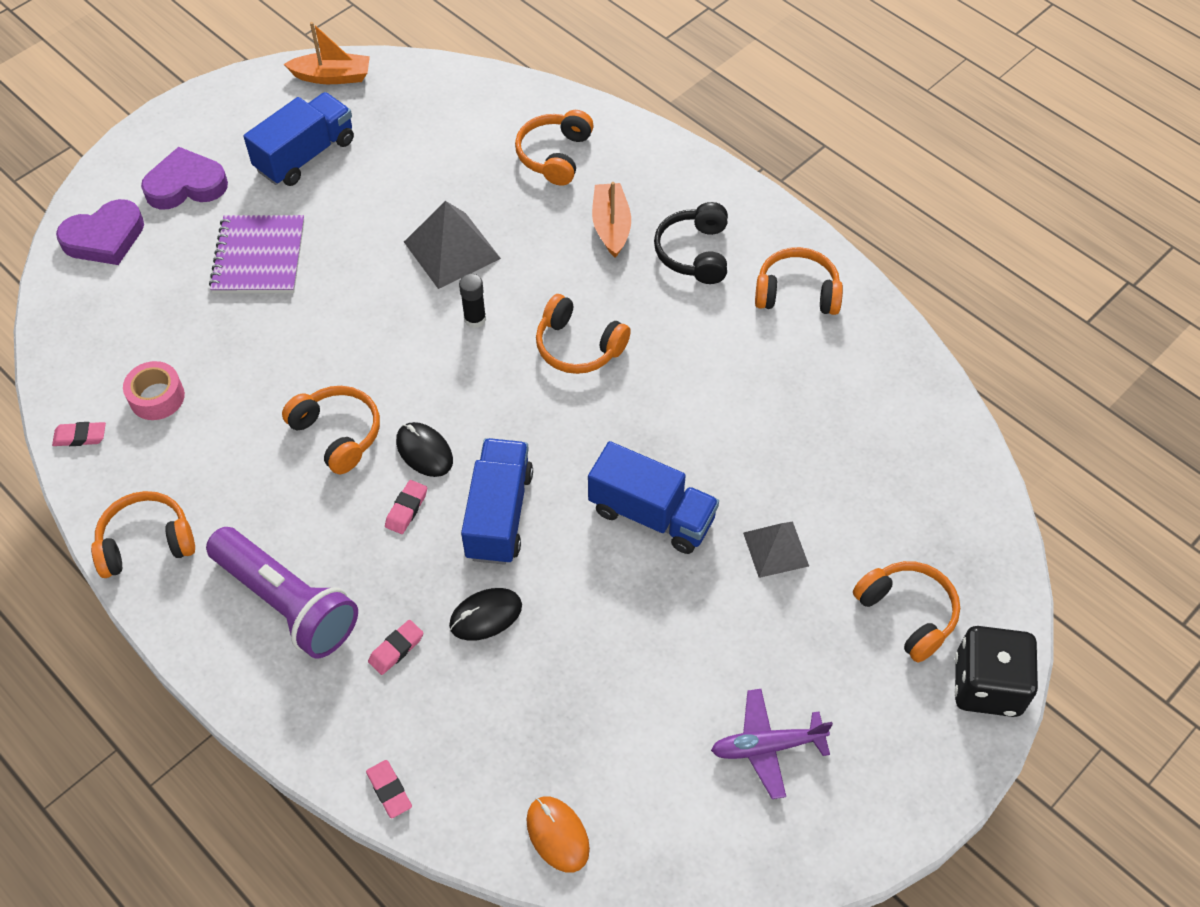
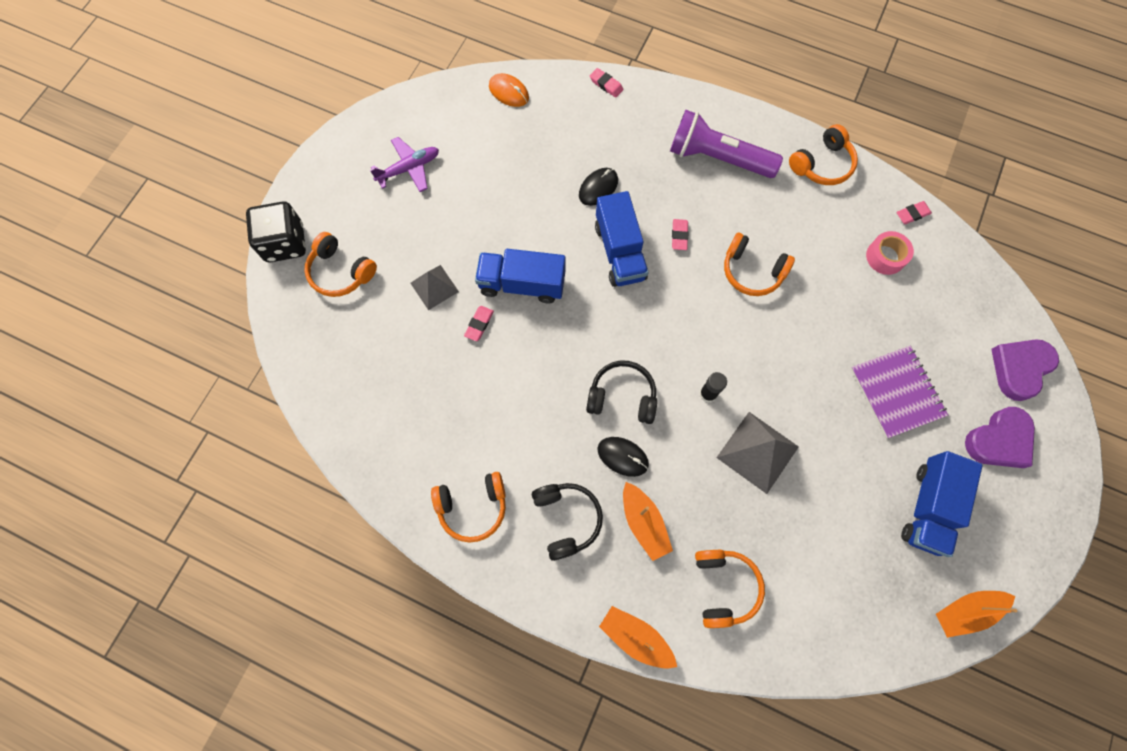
camera: 160 degrees right, 15 degrees up
(396, 649) = (640, 153): pink eraser -> pink eraser (479, 324)
(424, 451) = (689, 278): black mouse -> black mouse (622, 457)
(578, 346) = (622, 396): orange headphones -> black headphones
(663, 144) = (636, 637): none -> orange boat

